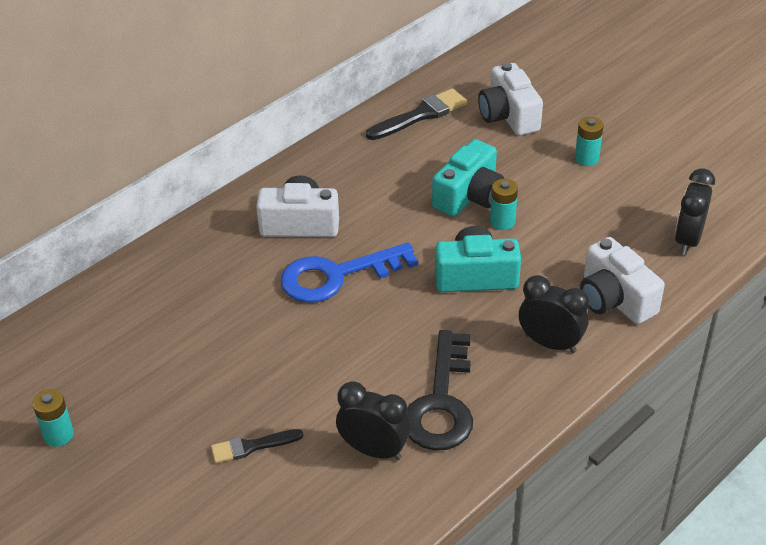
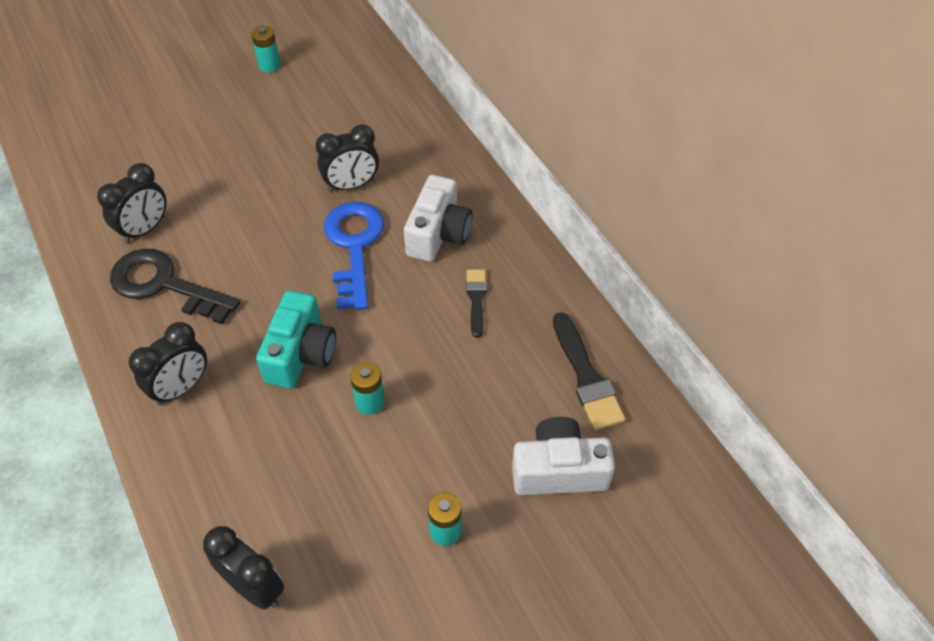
camera: 105 degrees right, 10 degrees up
(252, 446) = (195, 160): black brush -> black brush (476, 299)
(254, 300) = (351, 186): none -> black clock
(469, 196) = (424, 384): turquoise camera -> none
(614, 299) = (206, 468): white camera -> none

